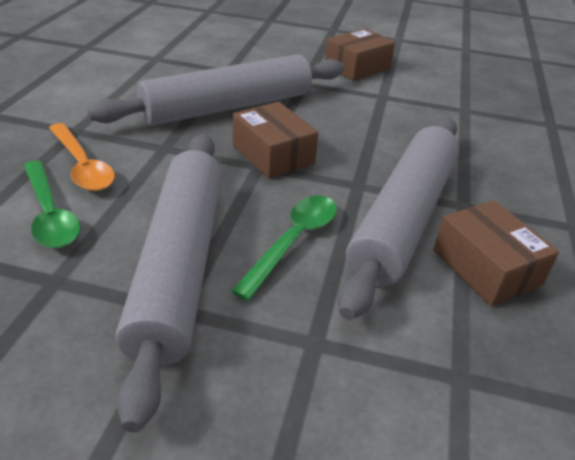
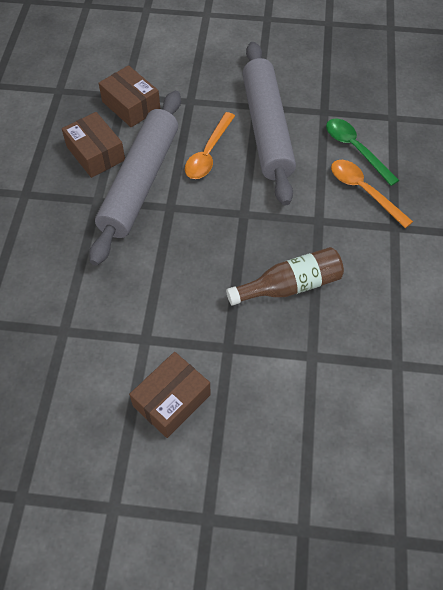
camera: 175 degrees right, 20 degrees up
(228, 107) = (290, 286): grey rolling pin -> brown bottle
(273, 154) = (236, 228): brown box -> brown box (131, 105)
(293, 241) = (208, 153): green spoon -> orange spoon

